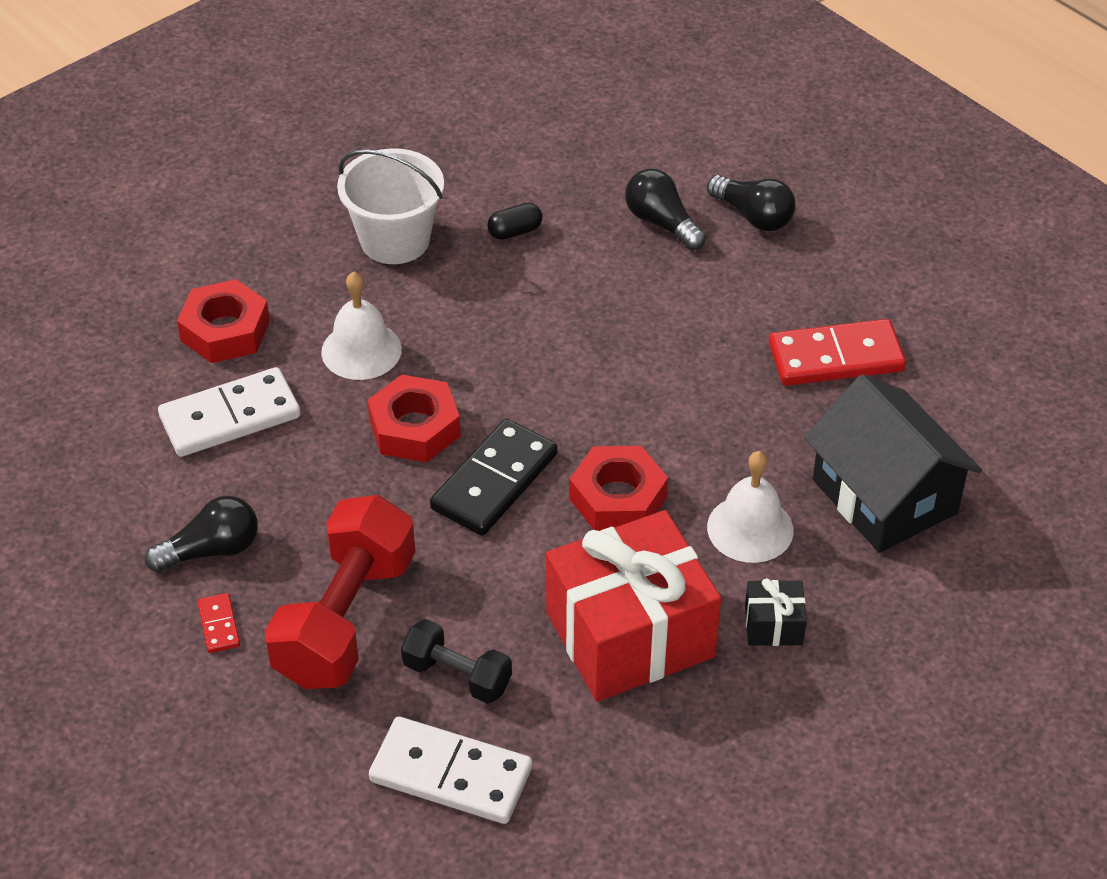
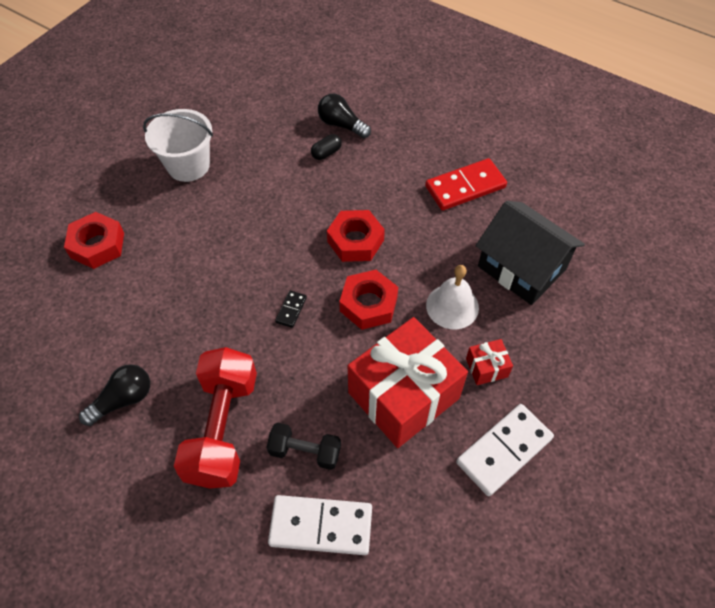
camera: 15 degrees left, 10 degrees up
(219, 625) = (140, 453): red domino -> none
(230, 417) = (114, 303): white domino -> white domino (504, 451)
(361, 350) = (186, 240): white bell -> none
(415, 428) = (232, 285): red nut -> red nut (355, 241)
(494, 481) = (291, 310): black domino -> black domino, size x0.46
(515, 231) = (258, 146): black capsule -> black capsule (326, 153)
(753, 216) = (391, 111): black light bulb -> none
(773, 625) = (486, 367): black gift -> red gift

